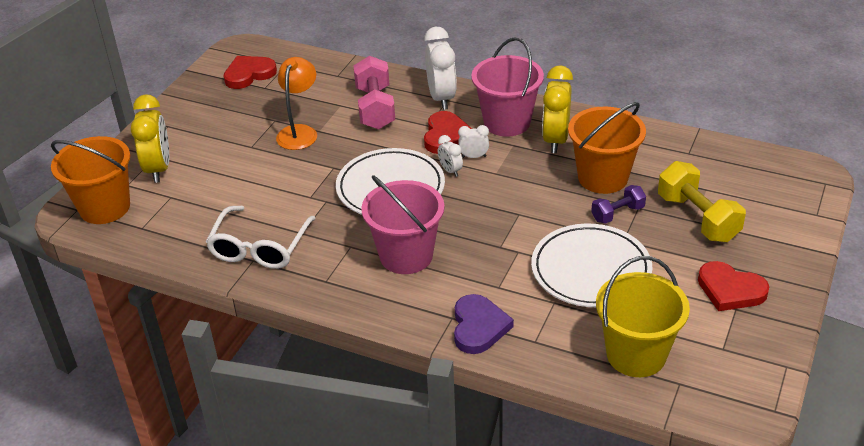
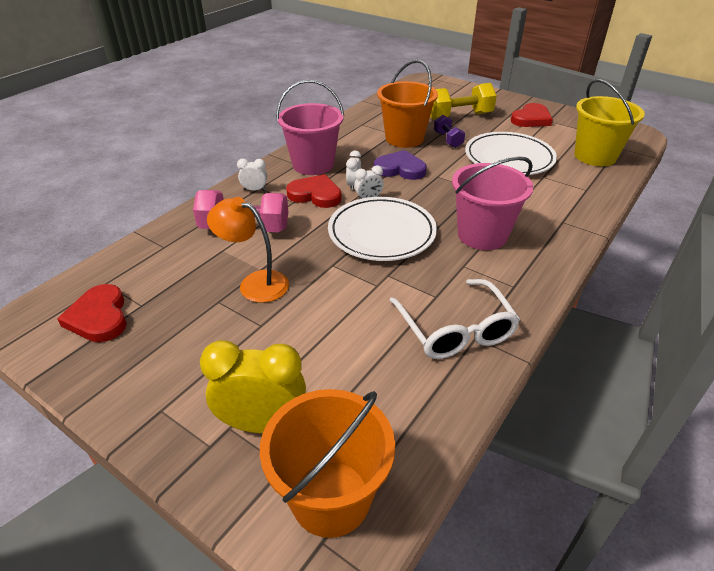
camera: 80 degrees left, 0 degrees up
(259, 248) = (455, 330): white glasses -> white glasses turned 45 degrees clockwise
(441, 98) = (254, 190): white clock -> white clock, size x0.49
(478, 327) = (573, 210): purple heart -> purple heart (400, 169)
(555, 140) = (349, 148): yellow clock -> none

